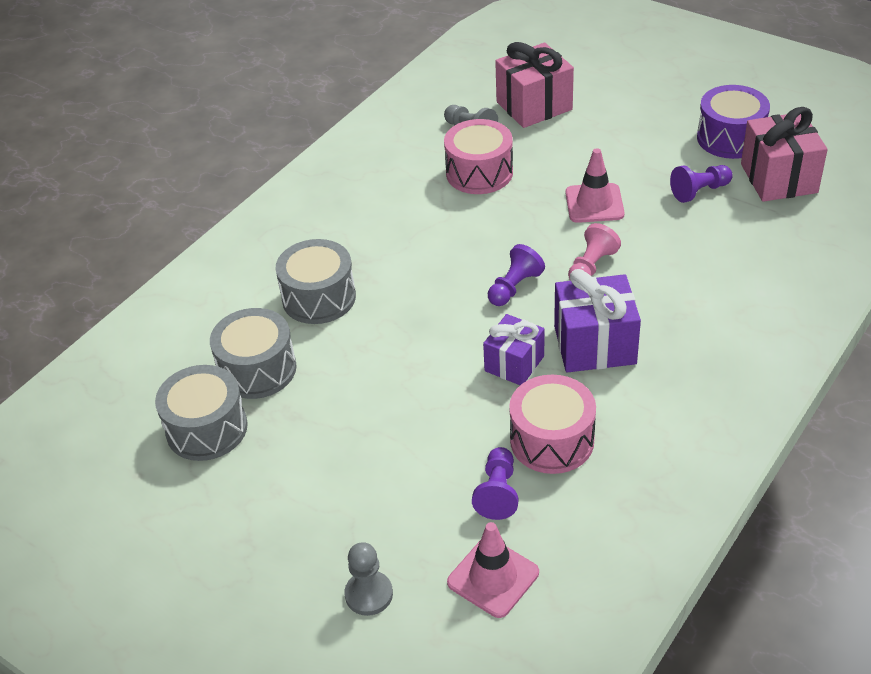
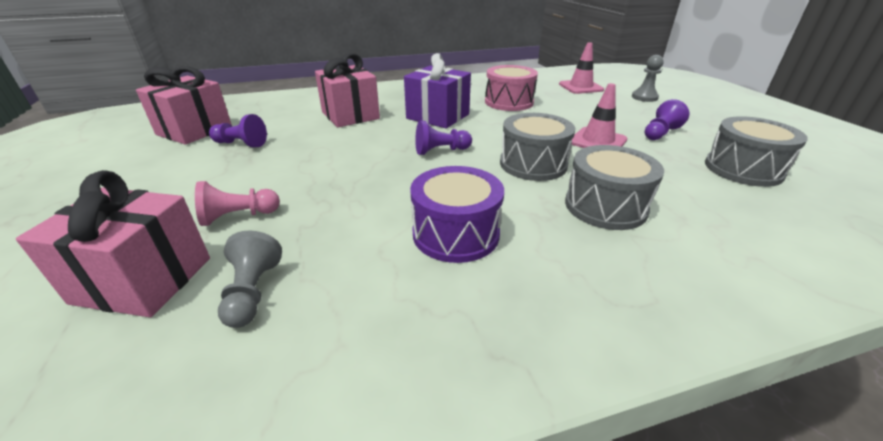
camera: 145 degrees left, 10 degrees down
(257, 369) = (689, 184): grey drum -> grey drum (533, 164)
(479, 173) = (332, 236): pink drum -> none
(498, 492) = (555, 99): purple pawn -> purple pawn (660, 133)
(514, 363) = (491, 125): purple gift -> none
(591, 266) = (378, 141): pink pawn -> pink pawn (238, 216)
(594, 203) = (306, 167): pink traffic cone -> pink traffic cone (597, 141)
(689, 287) = (350, 115): none -> pink gift
(730, 138) = (144, 159): purple drum -> purple drum (455, 234)

